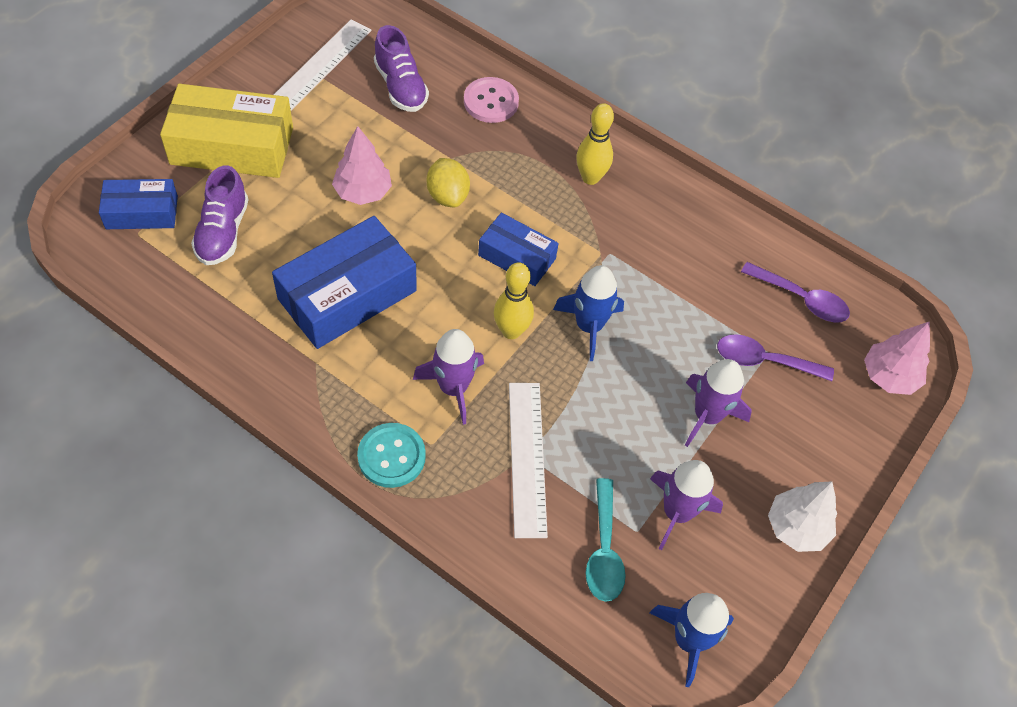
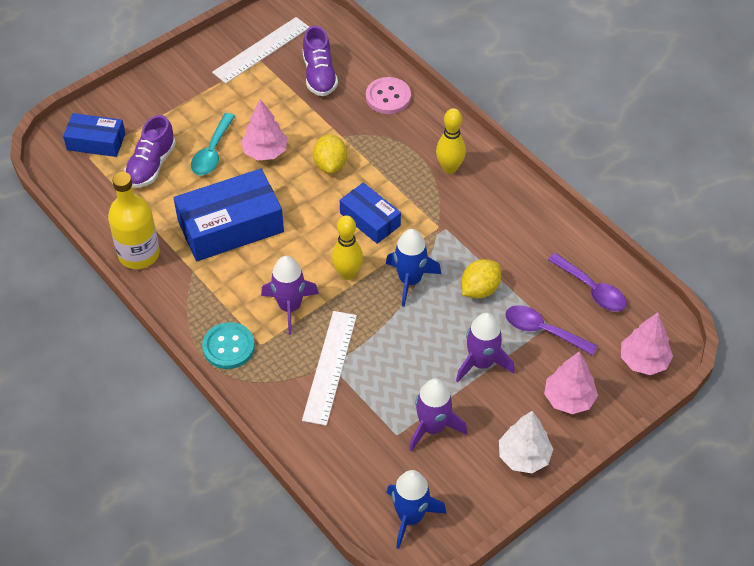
camera: 20 degrees right, 5 degrees down
(232, 146) = (176, 102): yellow box -> none
(239, 352) = (139, 254): none -> yellow bottle
(604, 550) = (366, 443): turquoise spoon -> turquoise spoon (212, 152)
(674, 322) = (480, 289): none -> yellow lemon
(822, 441) = (569, 399): none -> pink tree

